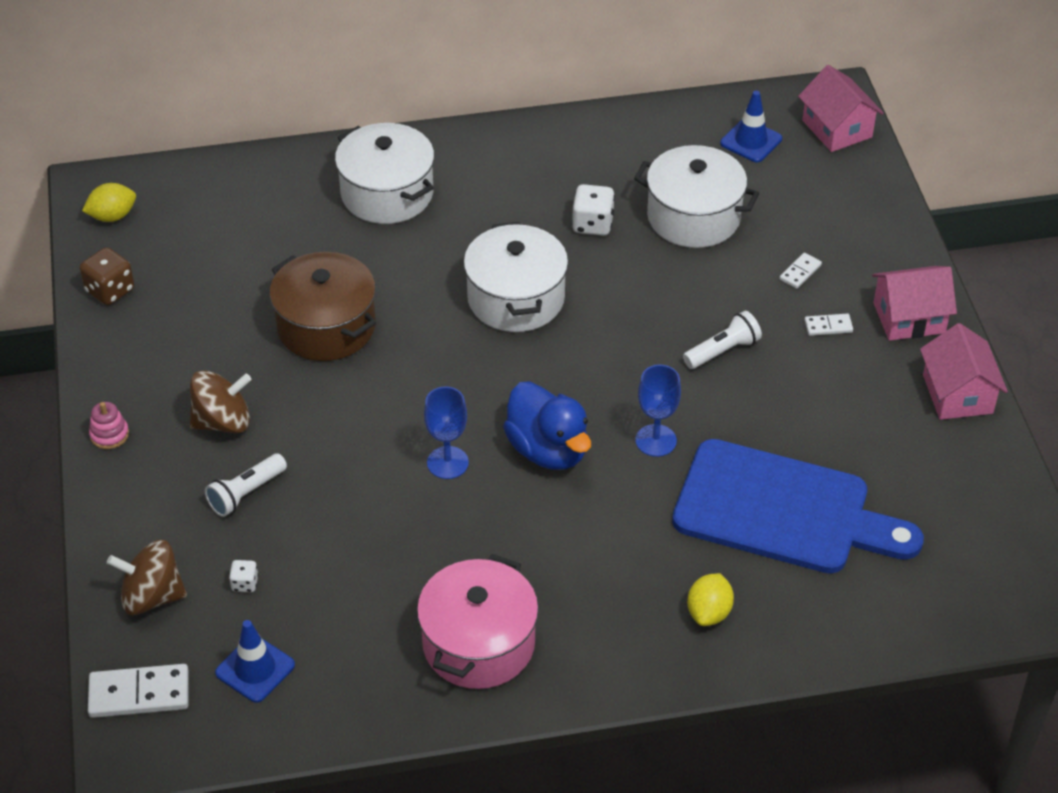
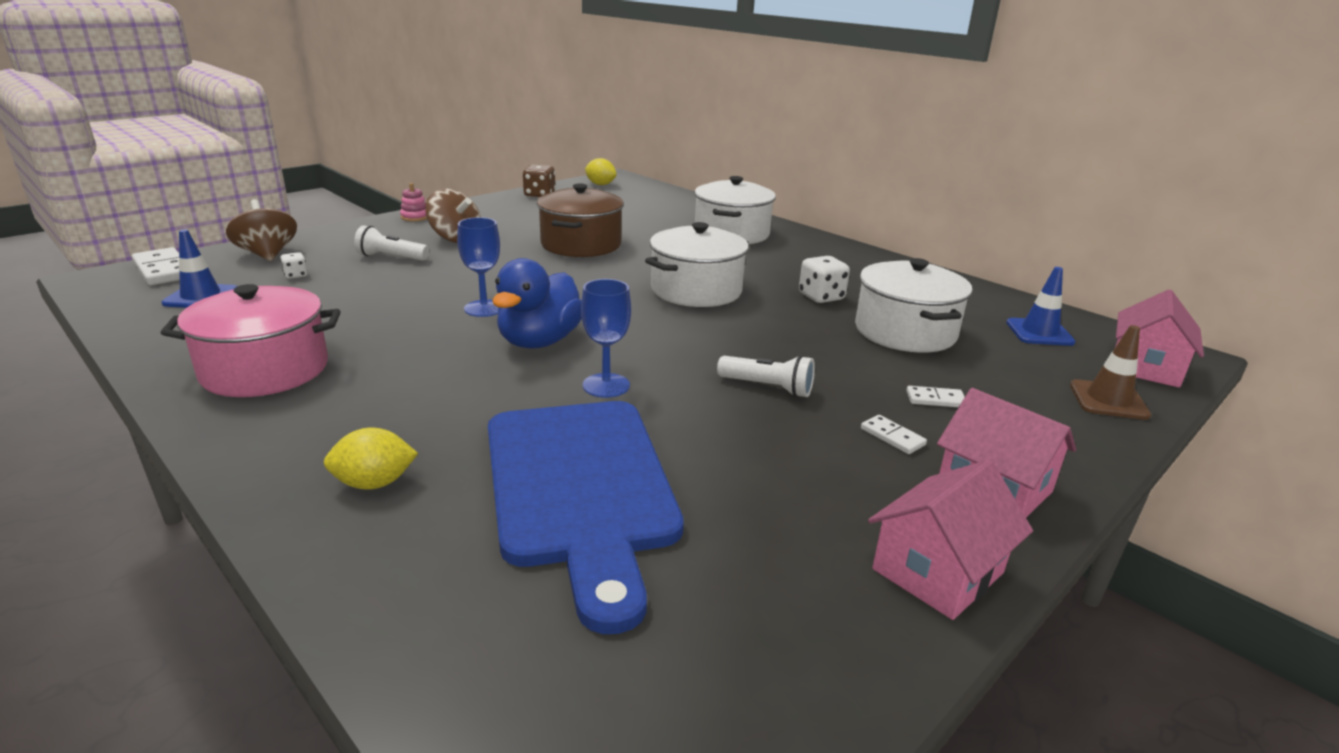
camera: 55 degrees right, 20 degrees down
(861, 186) = (1108, 400): none -> brown traffic cone

